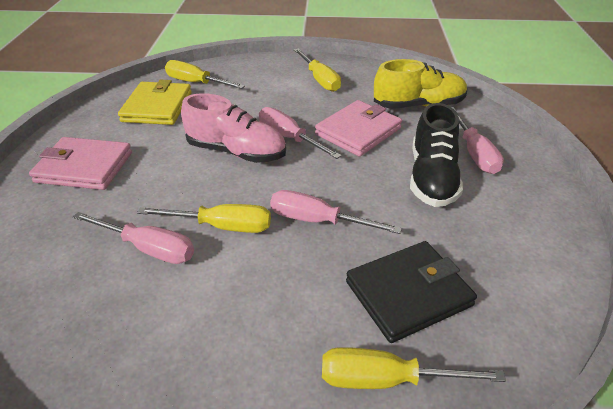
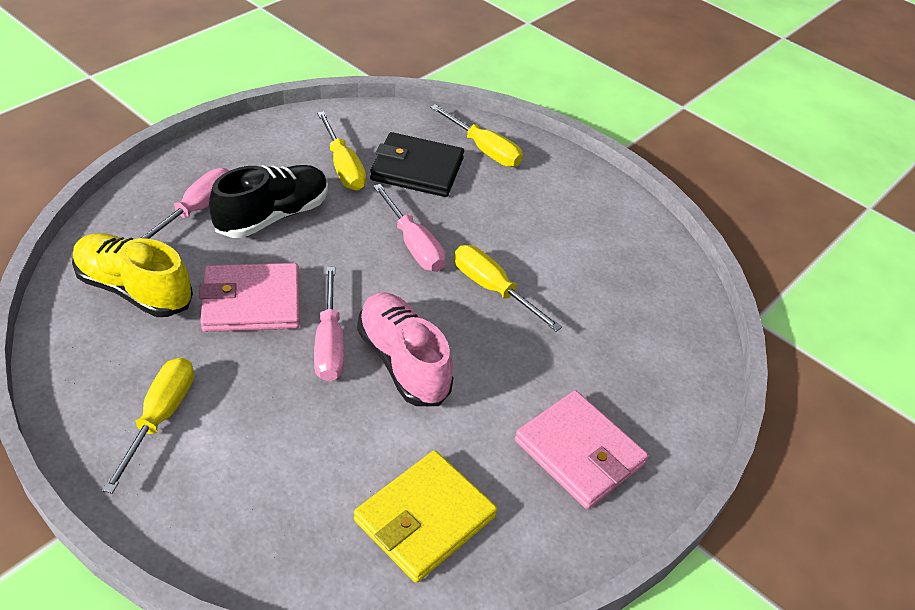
camera: 145 degrees left, 5 degrees up
(148, 248) = (566, 308): pink screwdriver -> none
(196, 83) = (324, 545): yellow screwdriver -> yellow screwdriver (343, 167)

